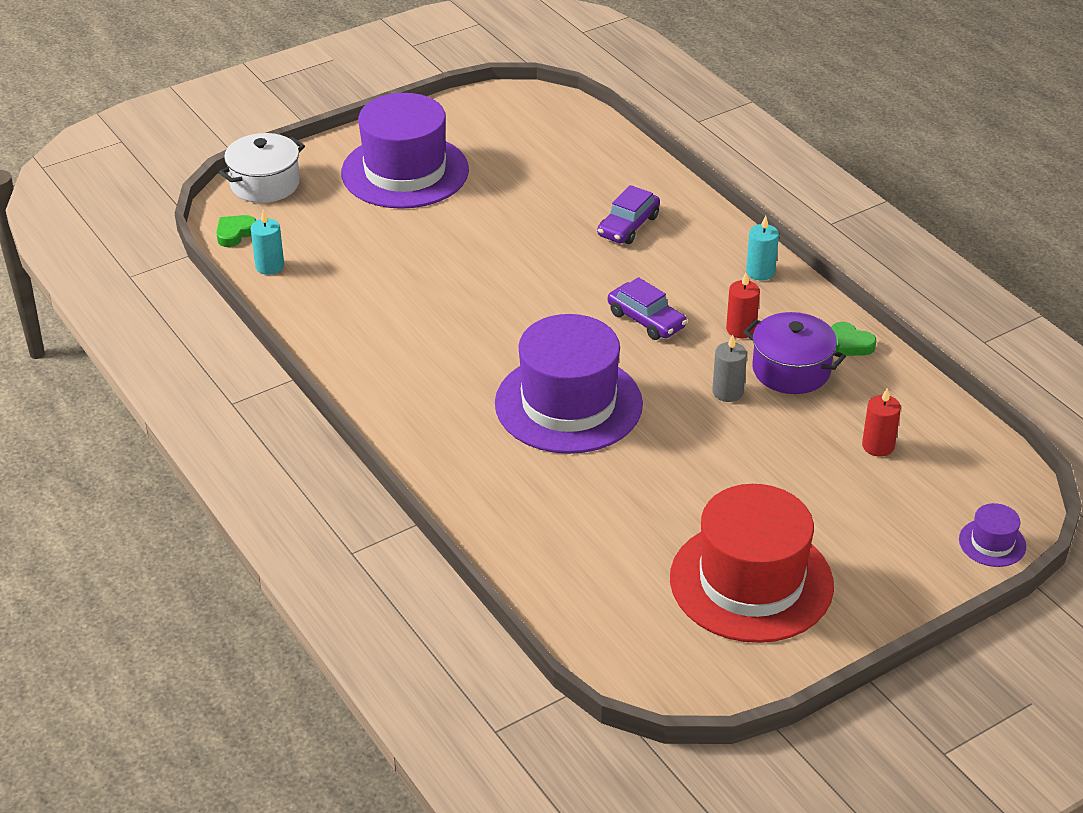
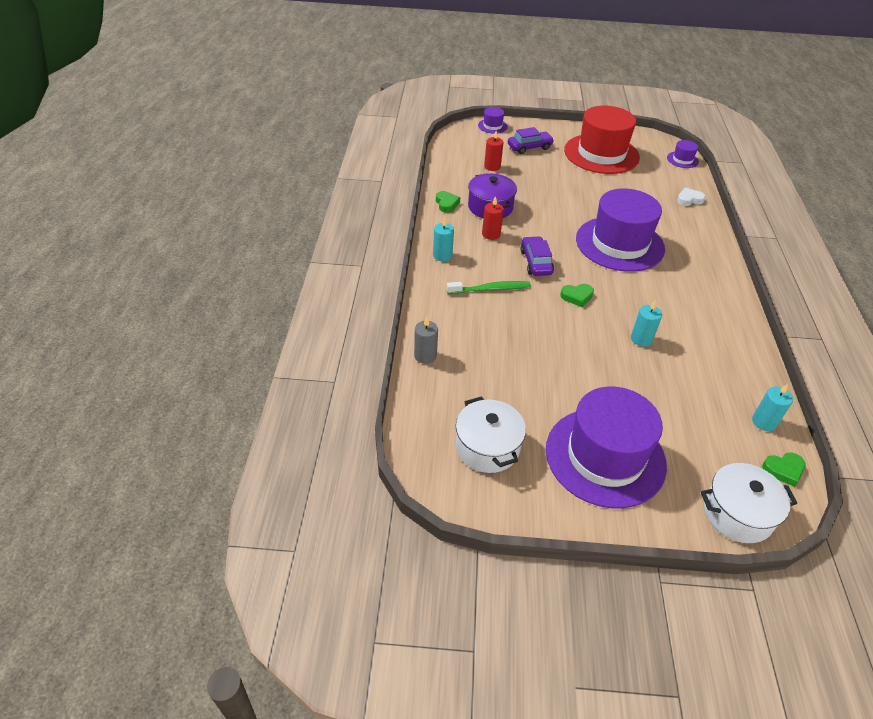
camera: 145 degrees left, 5 degrees up
(446, 288) = (641, 339): none -> turquoise candle
(511, 133) = (487, 447): none -> white pot
(530, 550) = (689, 199): none -> white heart
(557, 301) = (577, 296): none -> green heart
(605, 654) = (682, 160): none -> purple hat
(628, 226) = (484, 321): purple car -> purple car (529, 147)
(660, 261) = (490, 289): none -> green toothbrush
(727, 392) = (533, 213): grey candle -> grey candle (425, 356)

